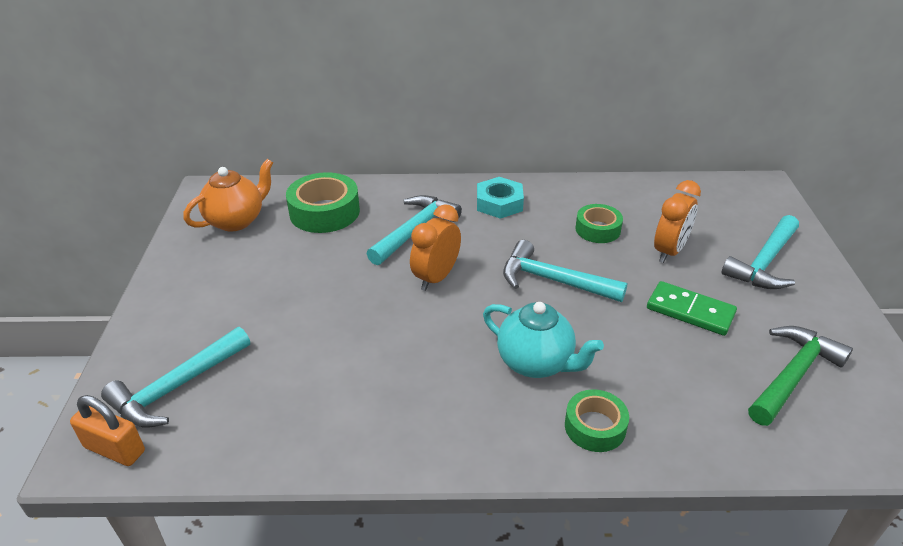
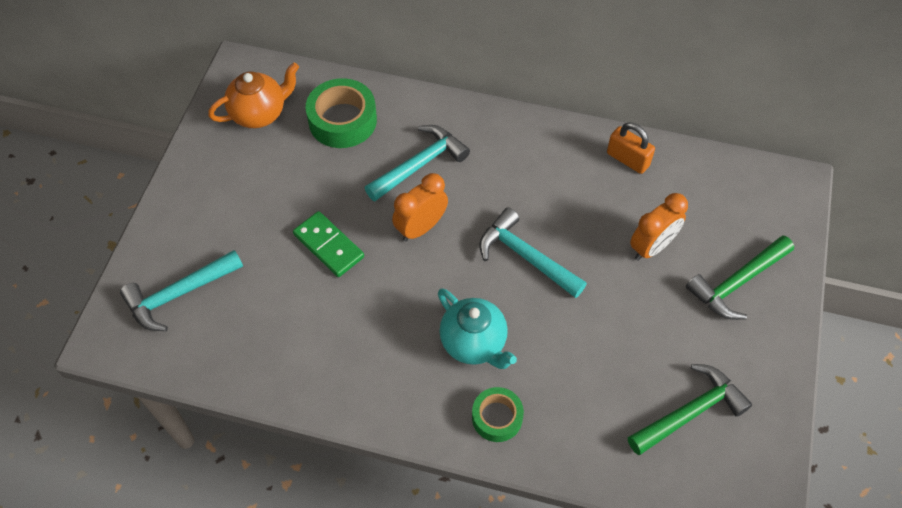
camera: 15 degrees right, 20 degrees up
(115, 449) = (125, 341): orange padlock -> orange padlock (628, 159)
(499, 203) = (513, 146): turquoise nut -> none
(597, 229) = (595, 203): green tape -> none
(690, 311) = (635, 322): green domino -> green domino (328, 246)
(764, 262) = (737, 283): turquoise hammer -> green hammer

